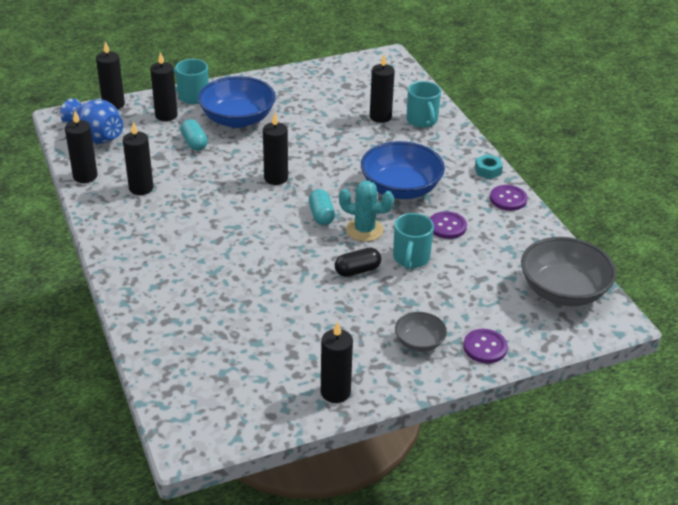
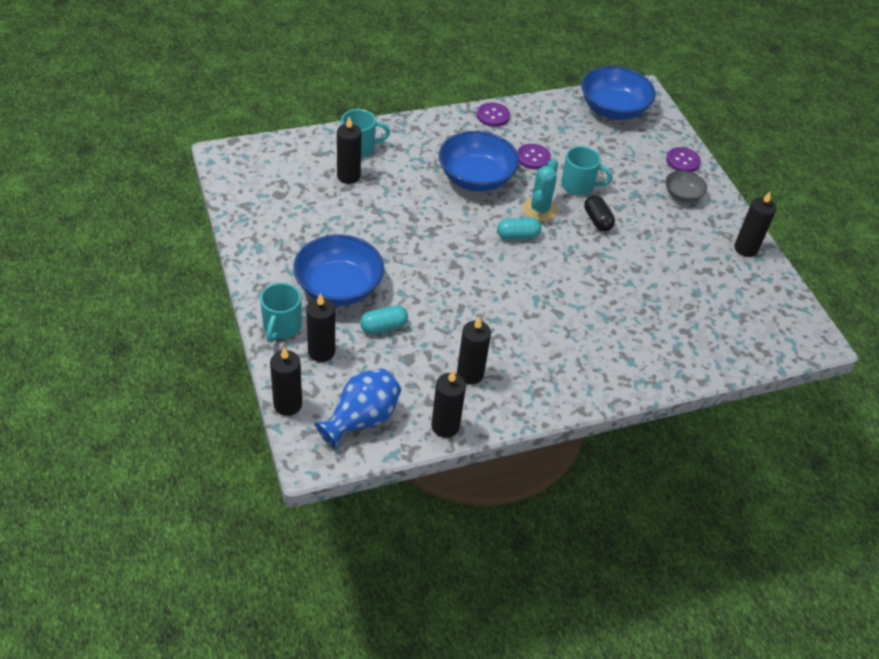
camera: 90 degrees left, 10 degrees up
(276, 178) = (455, 263): black candle -> none
(488, 171) = (449, 120): turquoise nut -> none
(563, 291) = (613, 109): grey bowl -> blue bowl

